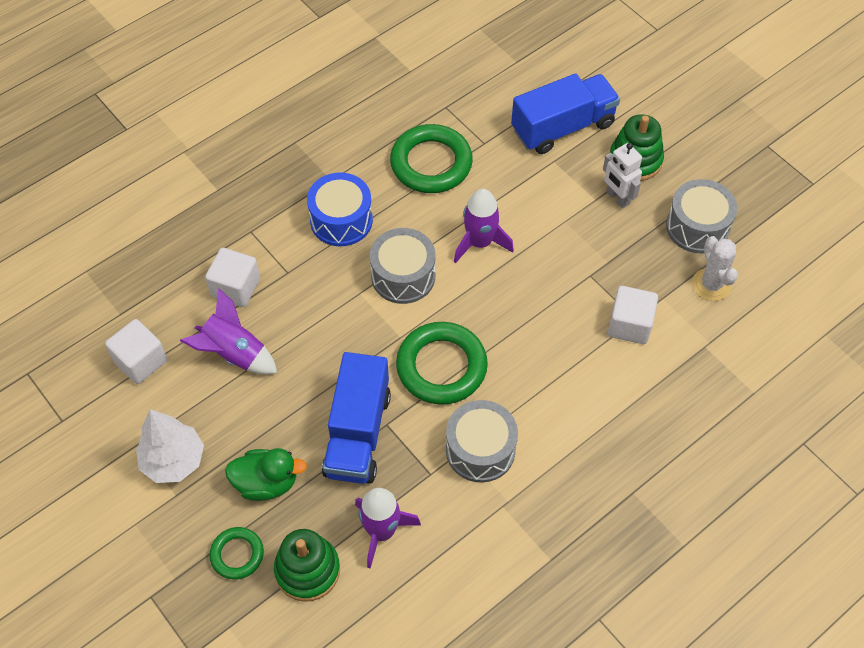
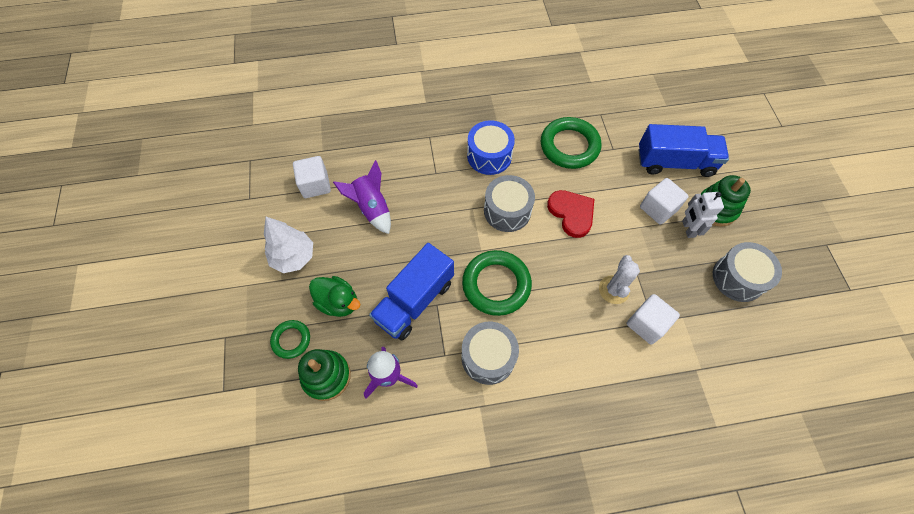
camera: 30 degrees right, 5 degrees up
(235, 288) = (398, 167): white cube -> white cube (658, 208)
(480, 242) = (571, 213): purple rocket -> red heart
(711, 285) = (726, 326): white cactus -> white cactus (614, 290)

